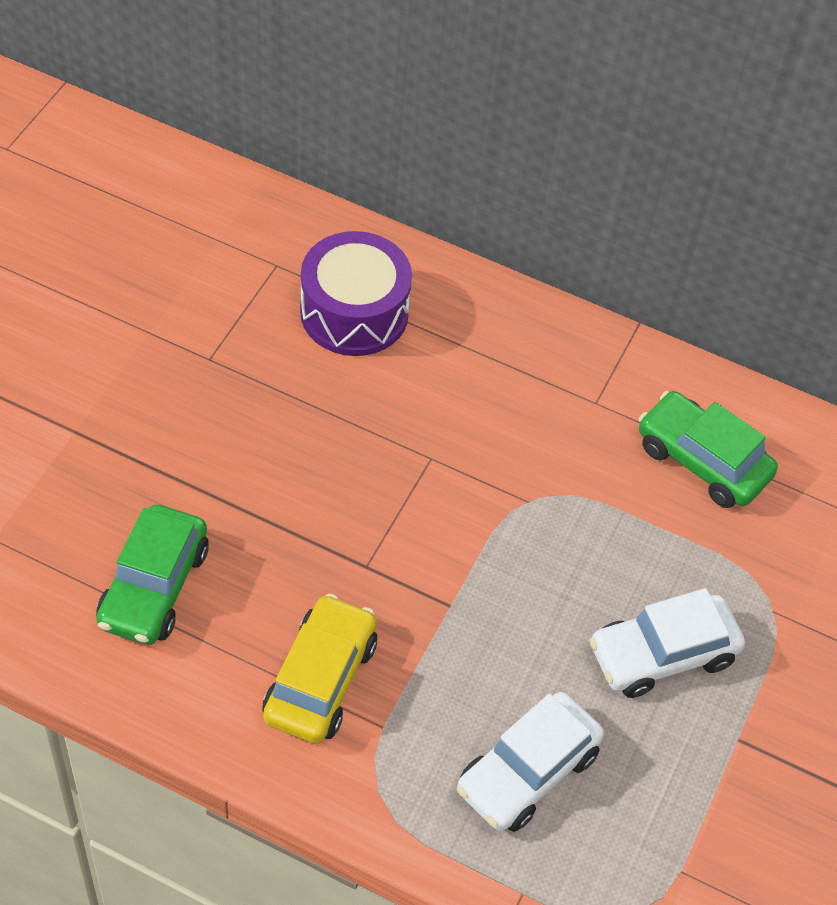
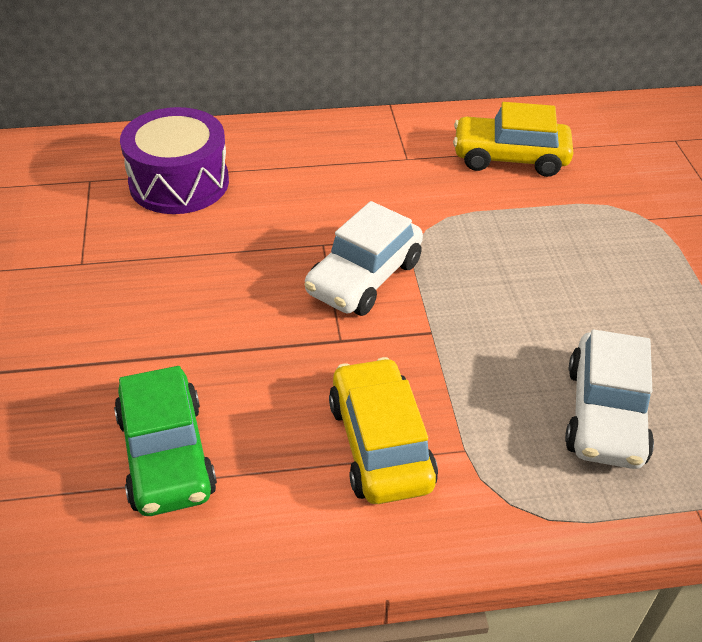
camera: 30 degrees left, 10 degrees down
(662, 655) = (610, 281): white car -> white car (364, 277)
(702, 461) = (510, 158): green car -> yellow car

